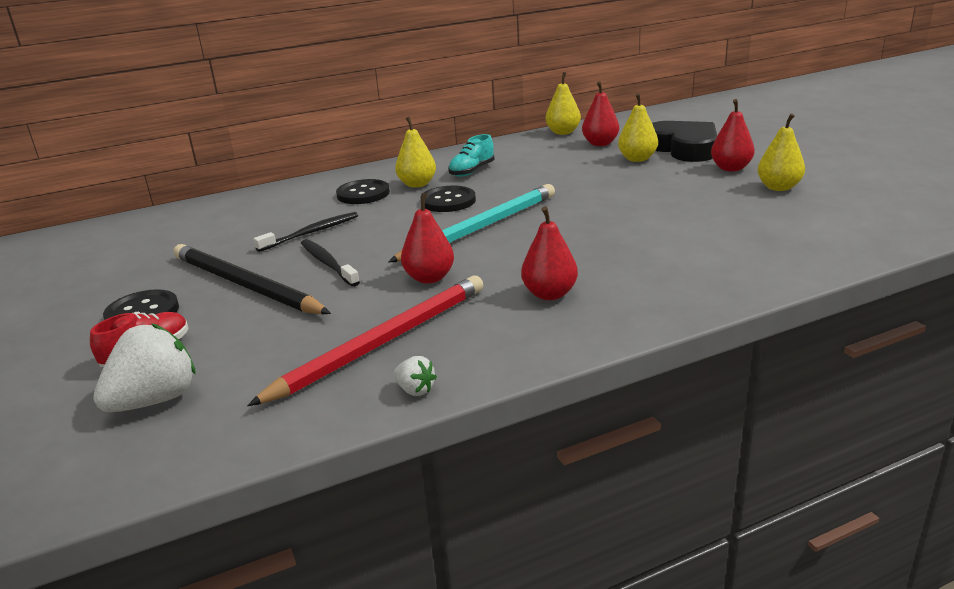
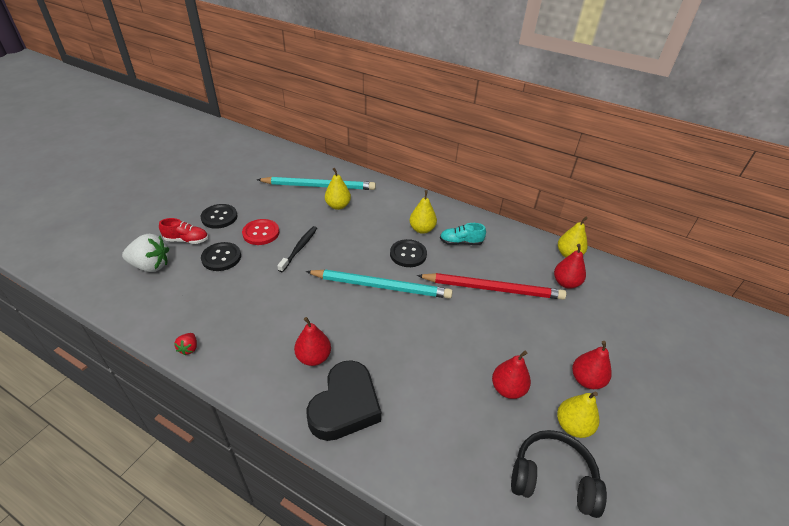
camera: 50 degrees right, 15 degrees up
(218, 224) = (319, 186): none -> turquoise pencil
(245, 285) = (261, 233): black pencil -> red button
(311, 233) = (330, 223): black toothbrush -> none
(363, 194) = (392, 215): black button -> black button (221, 257)
(382, 342) = (229, 312): red pencil -> red pencil (493, 288)
(415, 390) = (189, 348): white strawberry -> red strawberry
(429, 278) = (305, 296): red pear -> red pear (507, 389)
(637, 159) = (555, 315): yellow pear -> yellow pear (338, 206)
(684, 148) = (602, 335): black heart -> black heart (345, 405)
(831, 211) = (553, 479): none -> black headphones

